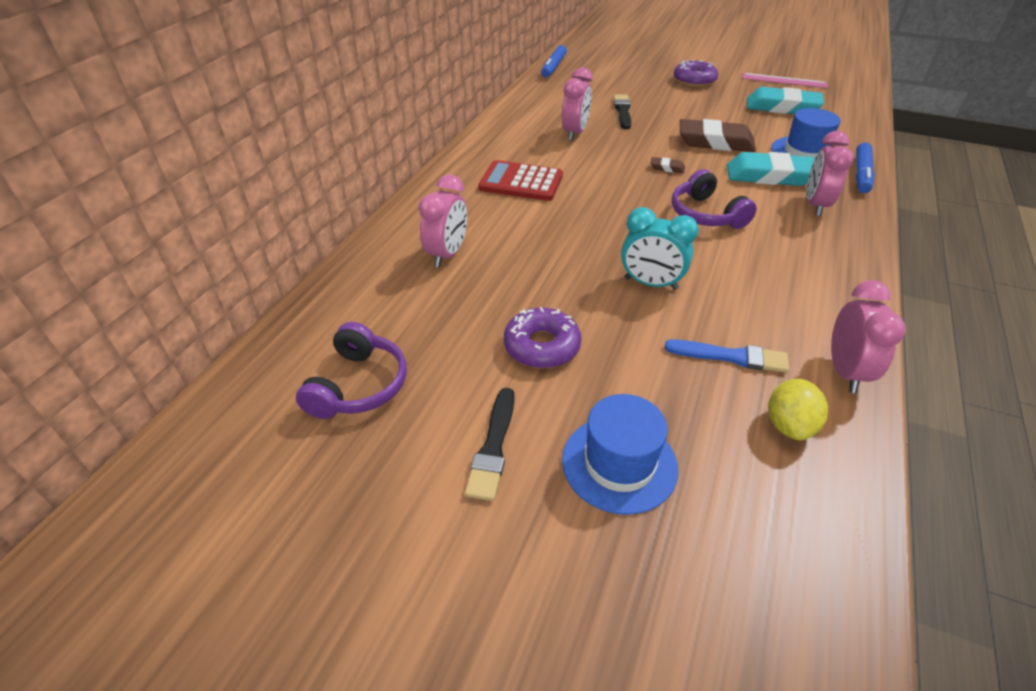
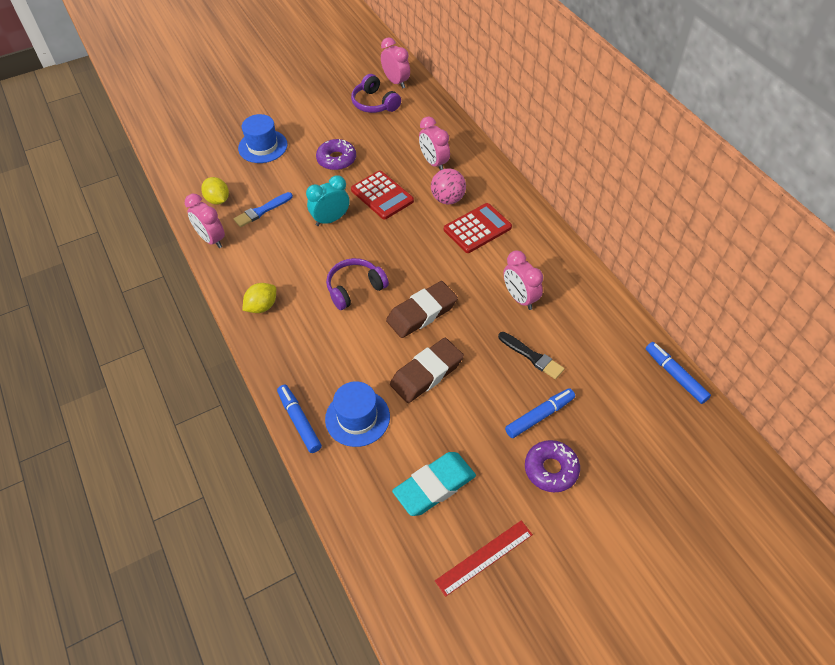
camera: 130 degrees right, 10 degrees up
(493, 447) = (306, 122): black brush -> none
(500, 217) = (448, 199): none -> pink ball
(556, 265) = (382, 195): none -> red calculator
(665, 94) = (539, 416): none -> blue marker
(667, 168) = (422, 313): brown eraser -> brown eraser, size x2.35
(706, 214) = (355, 288): purple headphones -> purple headphones turned 45 degrees counterclockwise
(769, 176) = (355, 362): turquoise eraser -> none
(784, 80) = (484, 557): pink ruler -> red ruler
(815, 205) = (303, 353): pink clock -> pink clock (396, 82)
(829, 259) = (262, 306): none -> yellow lemon

